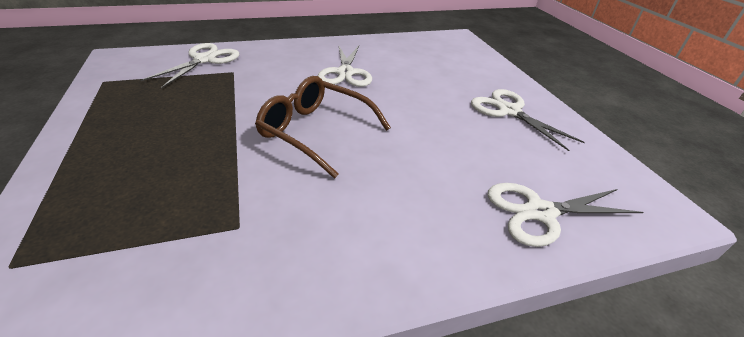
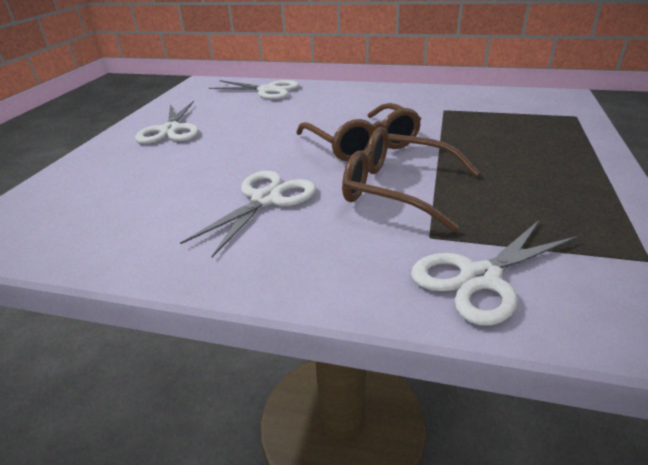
camera: 145 degrees left, 5 degrees down
(262, 94) = (397, 189): none -> brown glasses

